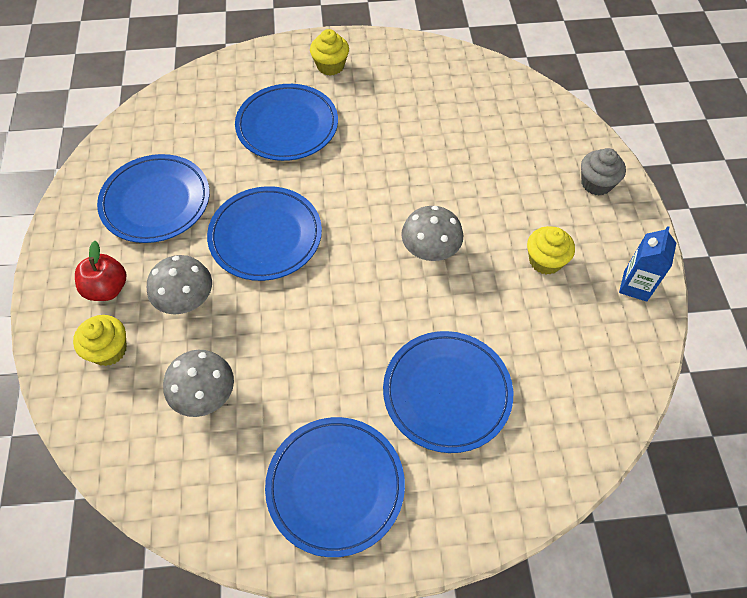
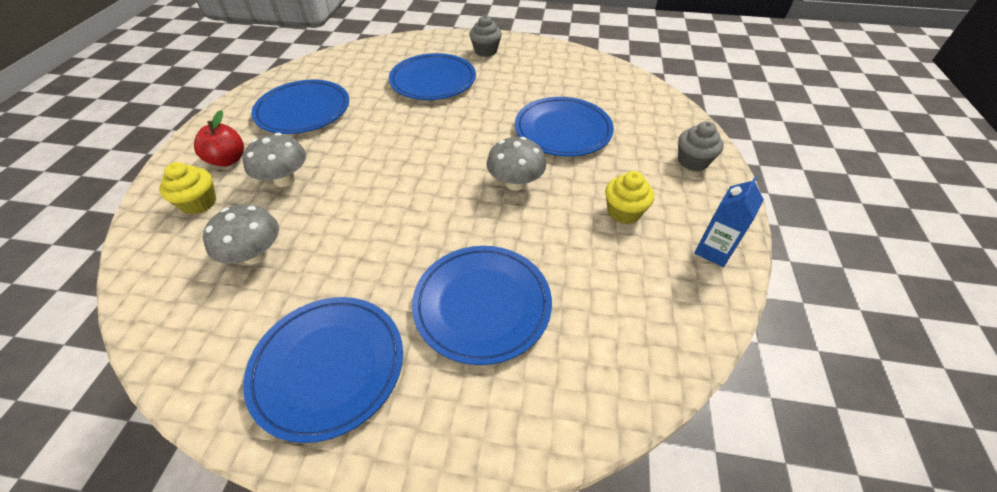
camera: 15 degrees right, 10 degrees down
(265, 236) = (376, 148): blue plate -> blue plate (563, 130)
(330, 66) = (485, 51): yellow cupcake -> grey cupcake

